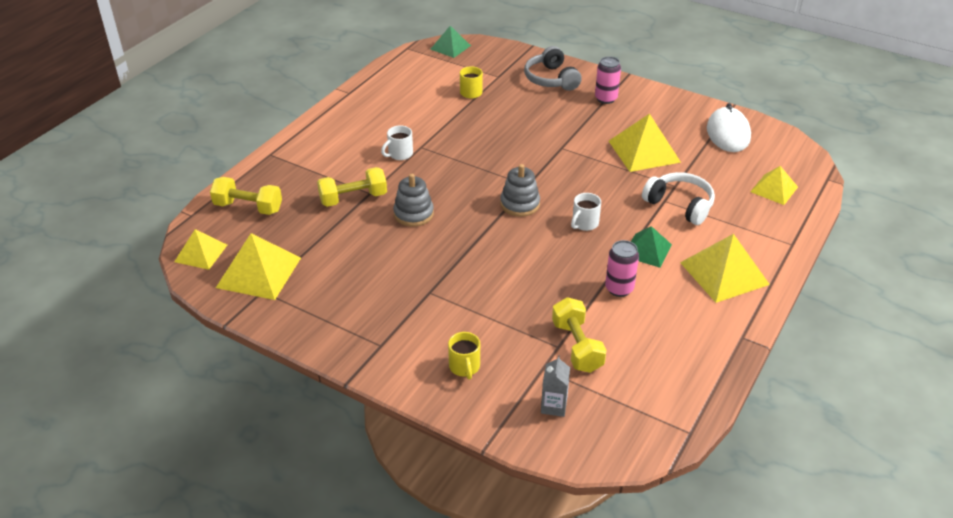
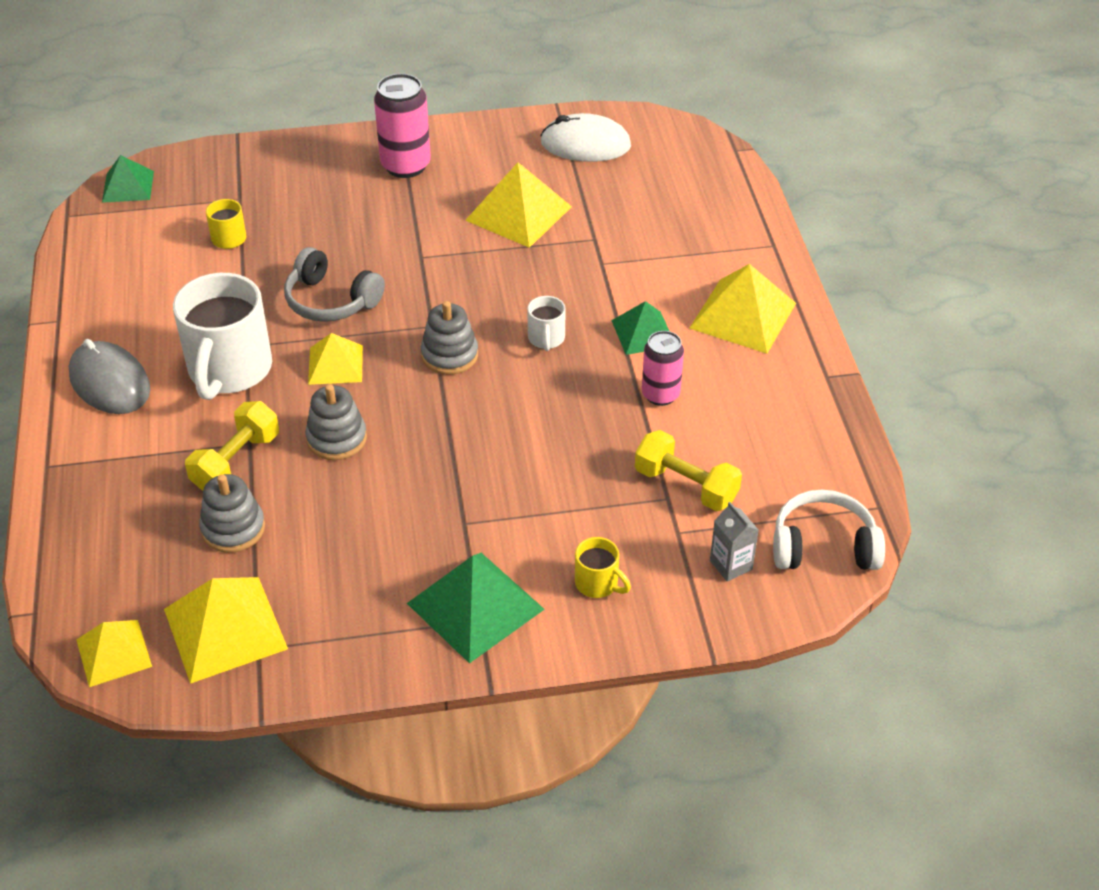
camera: 40 degrees left, 5 degrees up
(248, 207) = (105, 554): yellow dumbbell -> none
(316, 228) = (233, 528): none -> grey stacking toy
(339, 131) = (110, 382): none -> grey mouse
(386, 337) = (475, 606): none -> green pyramid
(399, 154) = (229, 370): white mug -> white mug, size x2.21
(551, 79) = (311, 171): grey headphones -> grey headphones (331, 301)
(606, 98) = (405, 166): pink can -> pink can, size x1.52
(680, 205) = (622, 260): white headphones -> white headphones (823, 546)
(728, 133) = (585, 144): white mouse -> white mouse turned 45 degrees counterclockwise
(774, 189) = (696, 189): yellow pyramid -> yellow pyramid (335, 364)

